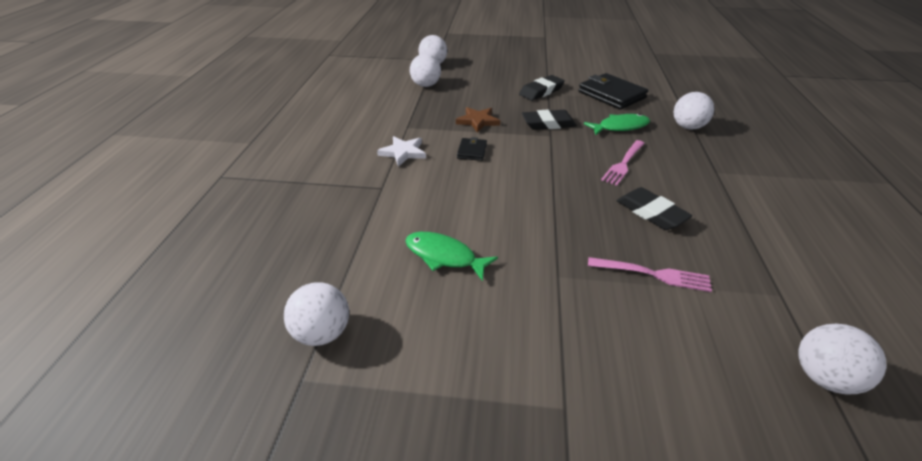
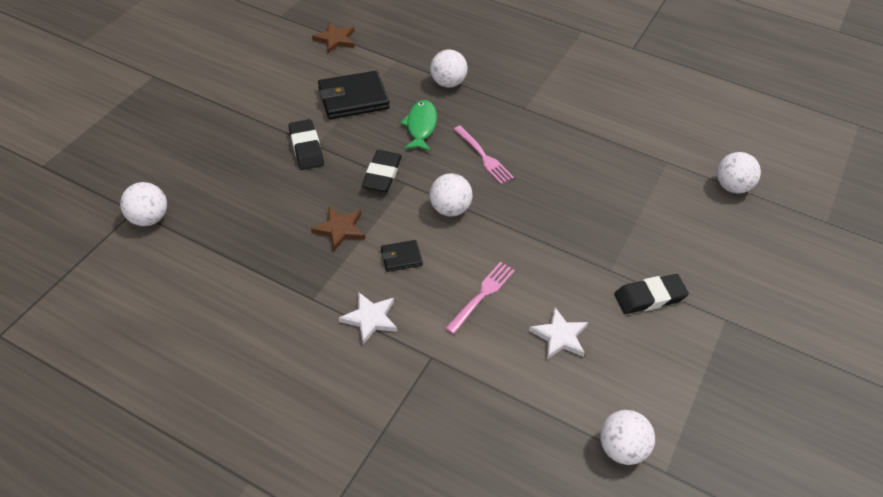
camera: 70 degrees left, 10 degrees up
(426, 85) = (210, 246): white ball -> white ball (450, 209)
(444, 256) = (560, 336): green fish -> white star
(472, 151) = (401, 257): black wallet -> black wallet turned 45 degrees counterclockwise
(651, 212) = (559, 177): black eraser -> black eraser (649, 297)
(653, 274) = (627, 214): pink fork -> pink fork (482, 295)
(662, 74) = (335, 39): none -> brown star

